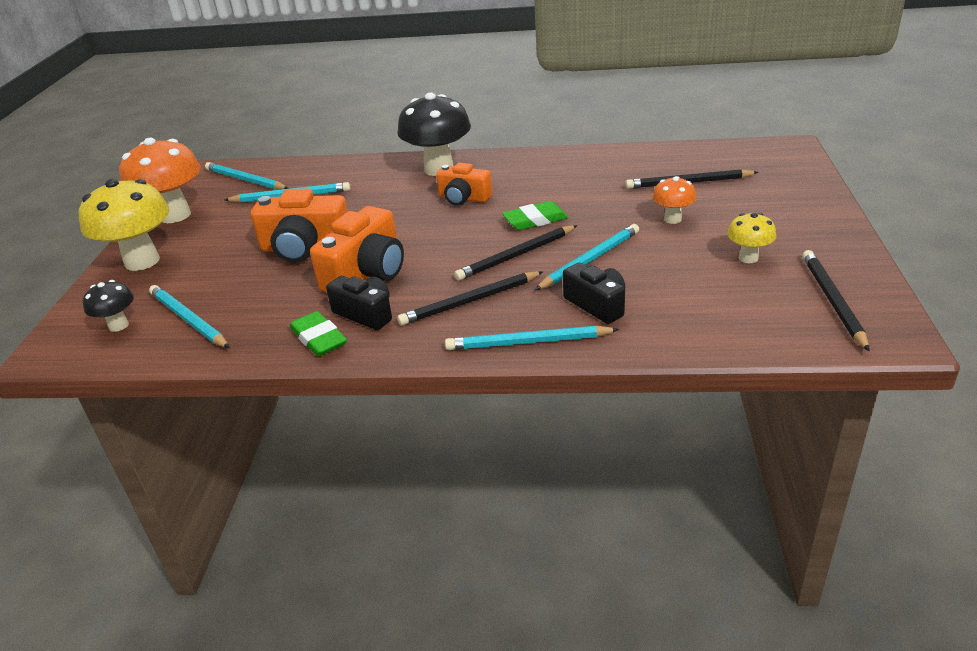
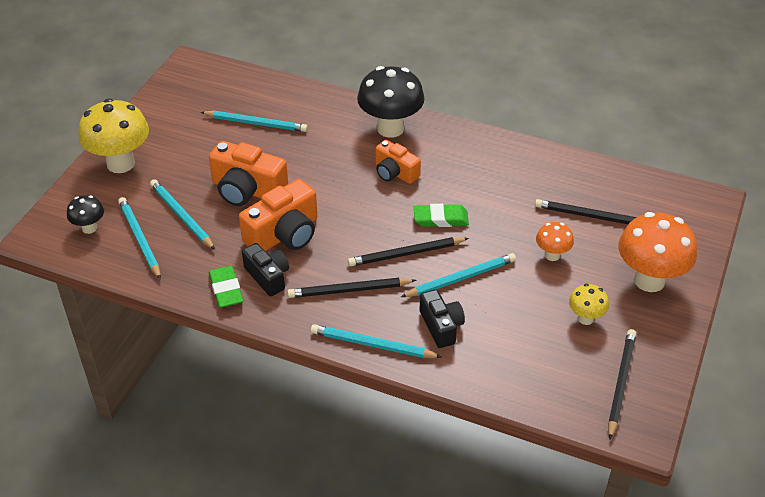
camera: 15 degrees right, 10 degrees up
(175, 215) = (158, 116): orange mushroom -> orange mushroom (649, 280)
(245, 180) = (225, 89): turquoise pencil -> turquoise pencil (181, 216)

